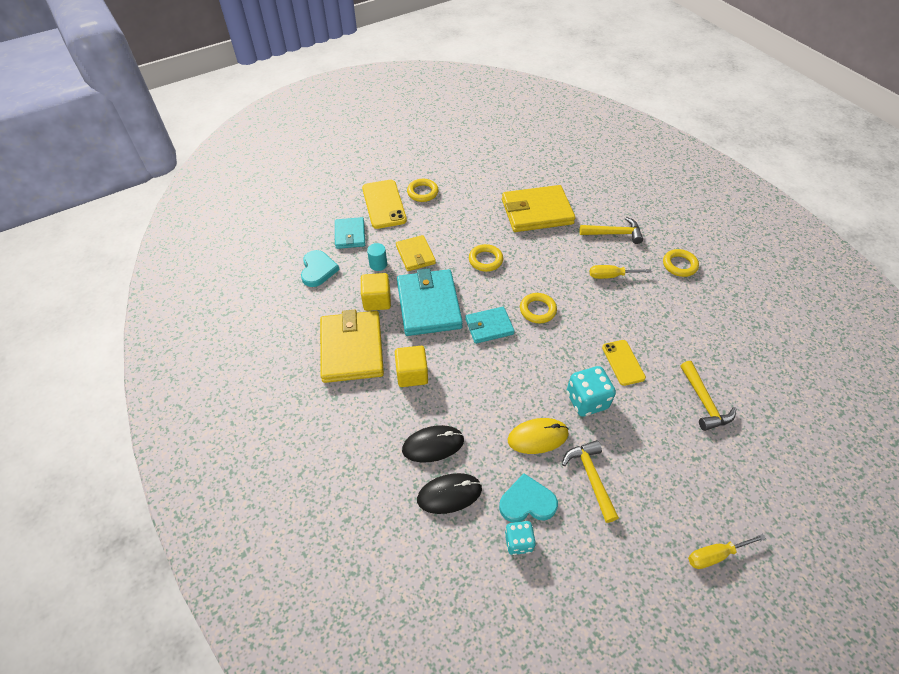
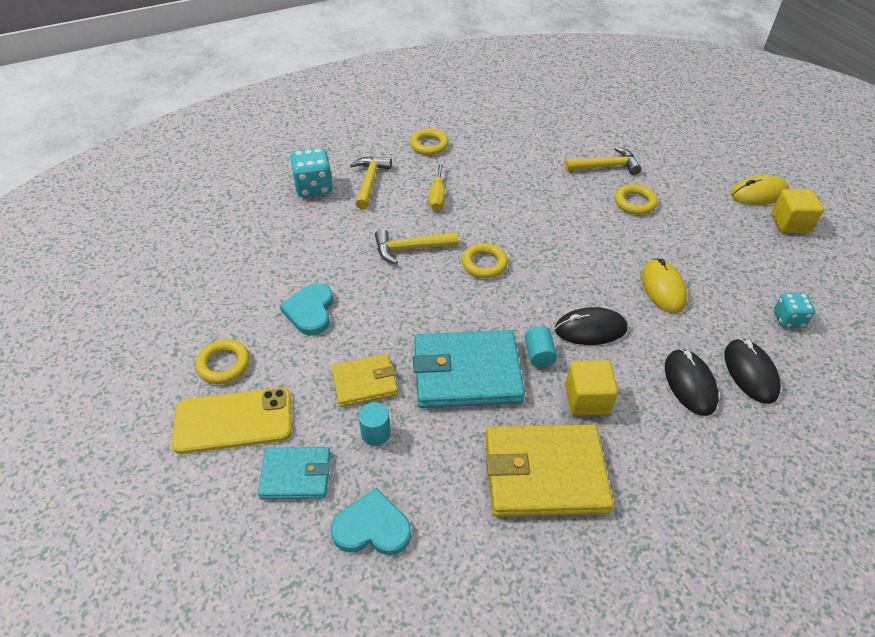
camera: 85 degrees left, 5 degrees down
(377, 300) = (452, 437): yellow cube -> yellow cube (790, 223)
(449, 345) = (538, 355): none -> turquoise cylinder
(480, 379) = (590, 329): none -> black mouse
(485, 260) = (391, 303): yellow ring -> yellow ring (635, 202)
(489, 326) = (508, 312): turquoise wallet -> none
(527, 502) = (742, 307): turquoise heart -> turquoise heart (310, 311)
(537, 212) = (311, 241): yellow wallet -> none
(586, 400) = (612, 243): turquoise dice -> turquoise dice (314, 187)
(590, 477) = (702, 255): yellow hammer -> yellow hammer (410, 249)
(623, 362) = (561, 209): yellow phone -> none
(715, 555) = (758, 194): yellow screwdriver -> yellow mouse

